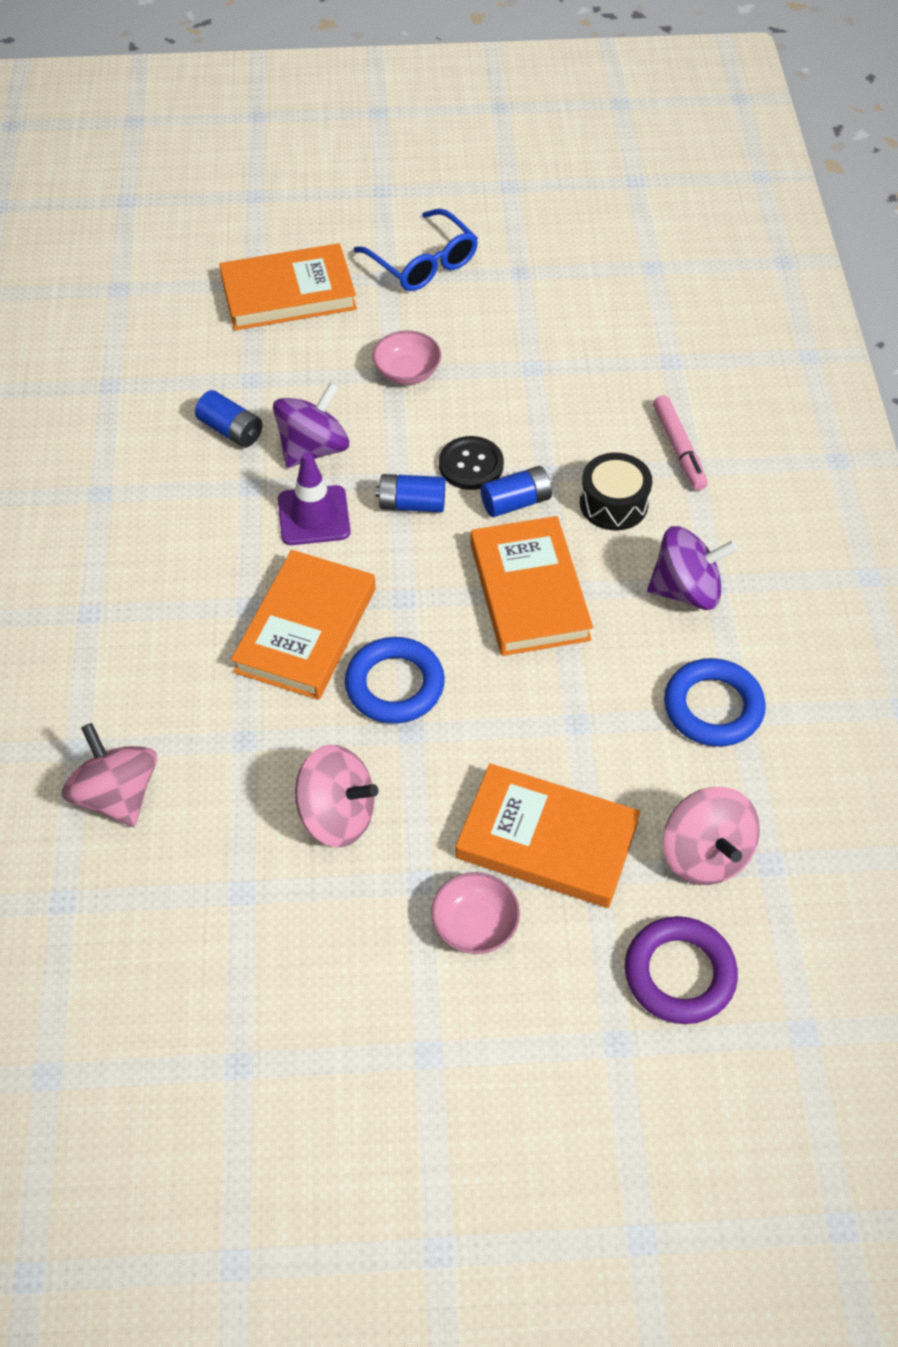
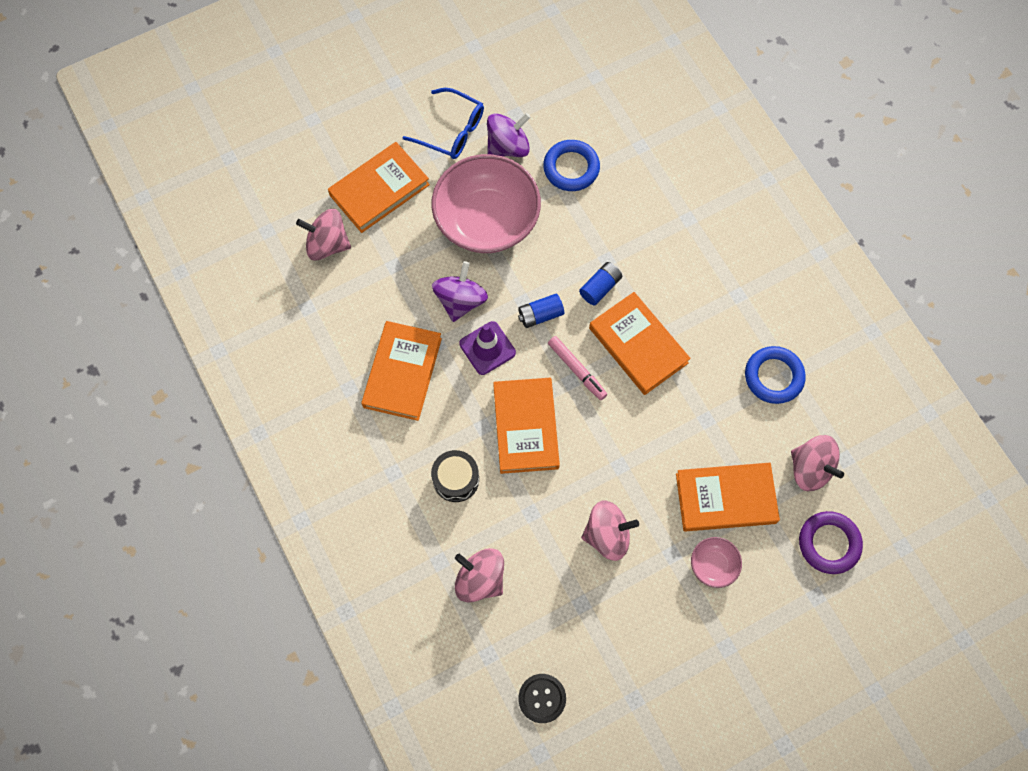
camera: 25 degrees left, 15 degrees up
(181, 502) = (402, 372): none -> orange book
(183, 328) = (327, 244): none -> pink spinning top
(231, 430) = (403, 309): blue battery -> none
(395, 685) = (595, 440): blue ring -> blue ring (571, 168)
(407, 372) = (487, 220): pink bowl -> pink bowl, size x2.33
(471, 465) = (560, 272): black button -> black button (542, 698)
(613, 503) = (656, 264): black drum -> black drum (456, 479)
(679, 449) = (675, 209): pink marker -> pink marker (577, 370)
(686, 590) = (724, 306): purple spinning top -> purple spinning top (508, 146)

